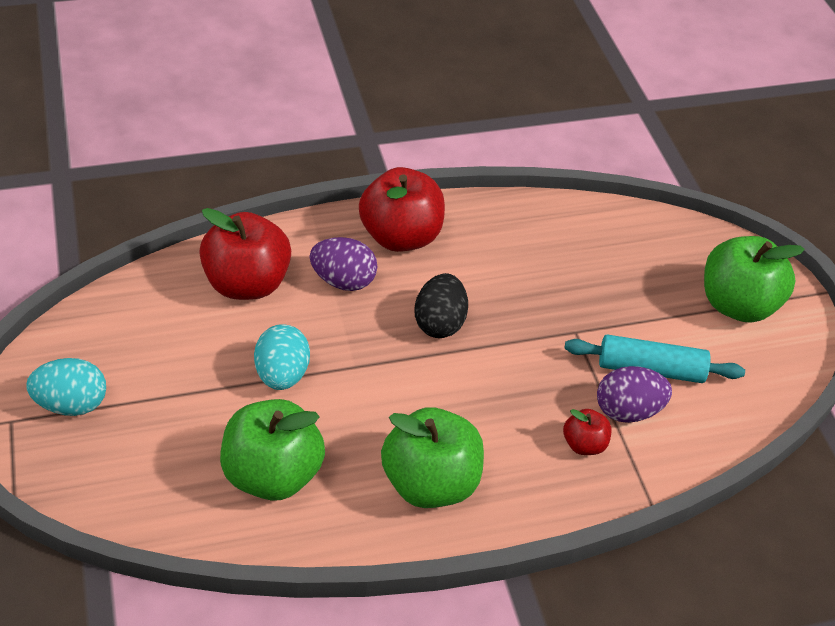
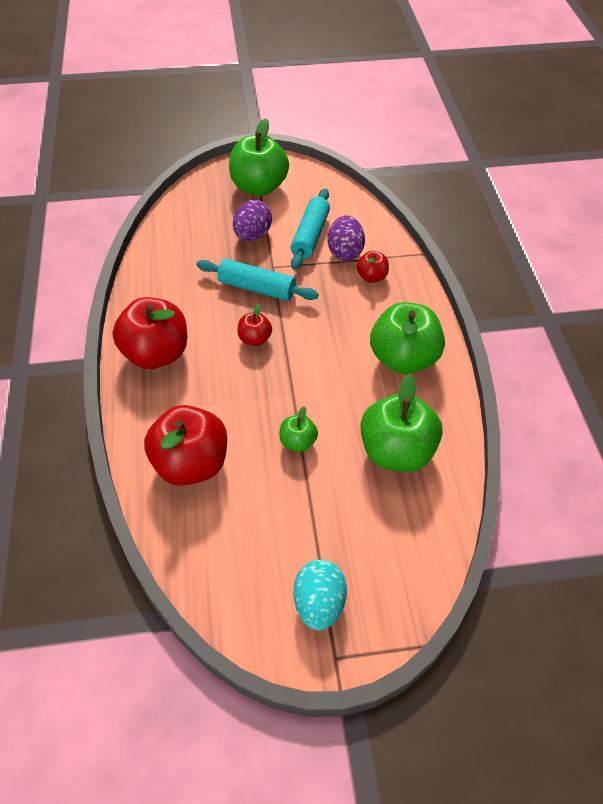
camera: 80 degrees left, 5 degrees up
(282, 375) = (298, 442): turquoise egg -> green apple
(343, 281) = (200, 395): purple egg -> purple egg (252, 235)
(439, 323) = (255, 339): black egg -> red apple
(530, 318) = (256, 288): none -> turquoise rolling pin

